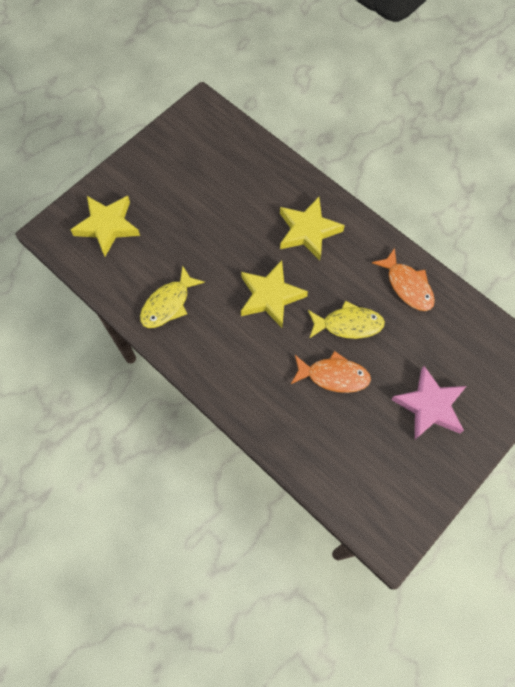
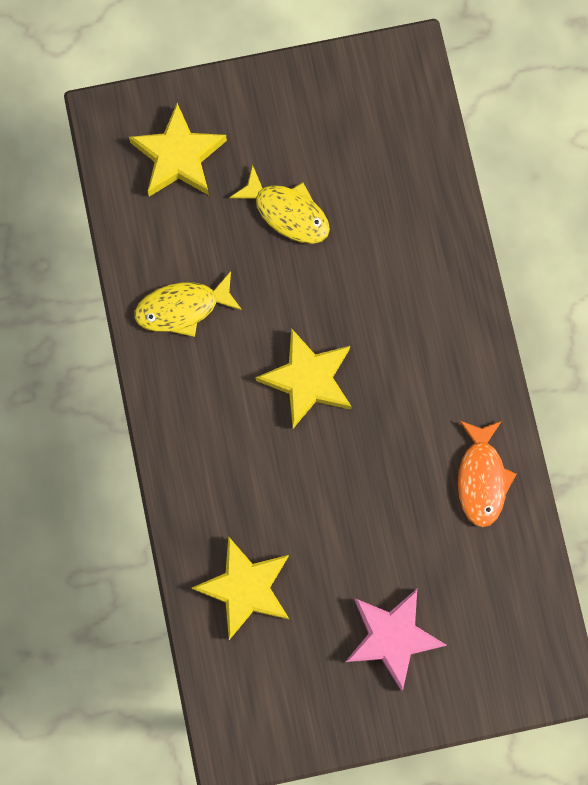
camera: 35 degrees right, 10 degrees up
(308, 231) = (415, 326): yellow star -> yellow star (245, 588)
(334, 376) = (310, 526): orange fish -> none
(348, 324) = (374, 477): yellow fish -> yellow fish (287, 212)

